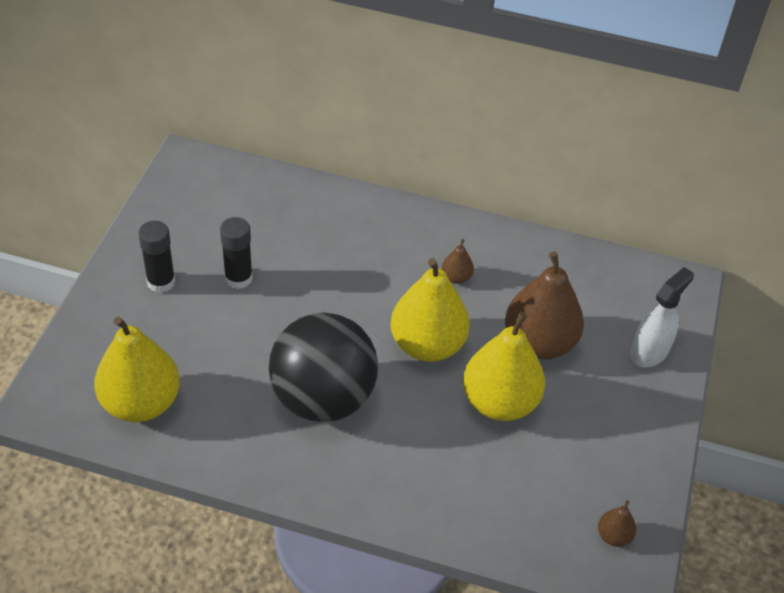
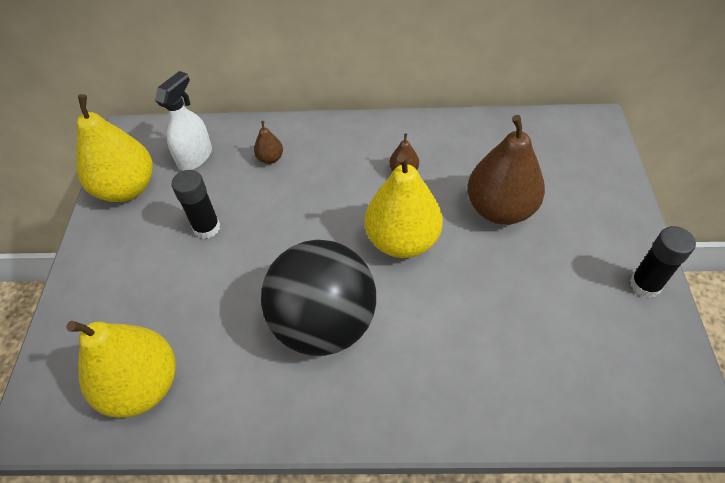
camera: 10 degrees left, 5 degrees up
(161, 282) = (133, 252): black glue stick -> black glue stick (645, 285)
(499, 402) = (490, 276): yellow pear -> yellow pear (127, 188)
(613, 536) = (655, 380): brown pear -> brown pear (270, 158)
(649, 352) = (597, 189): white spray bottle -> white spray bottle (195, 157)

